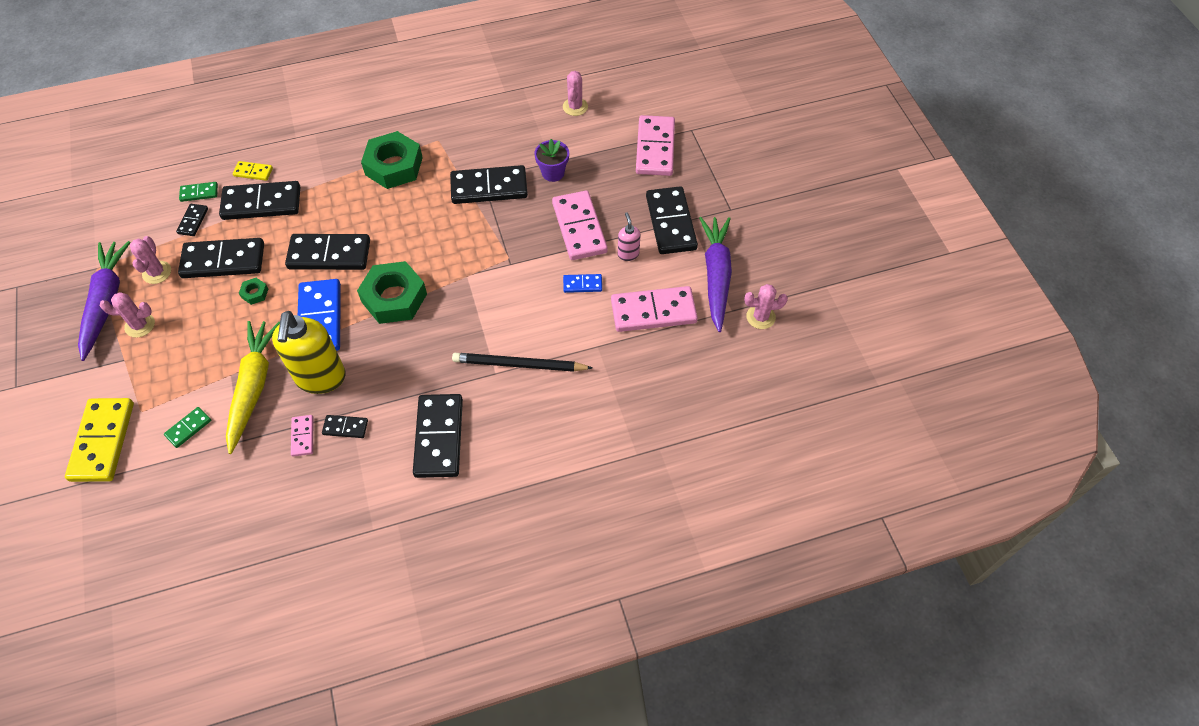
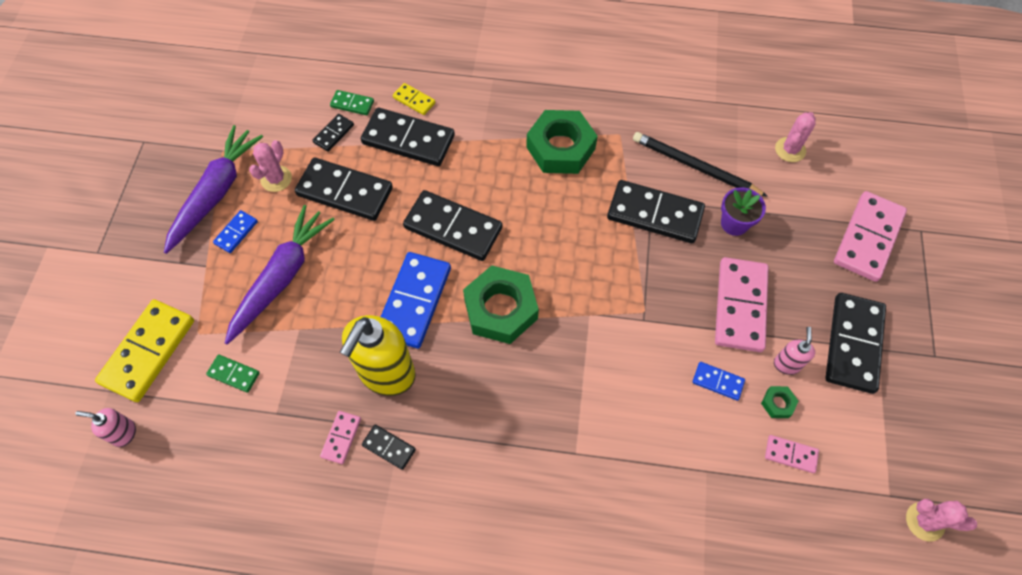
camera: 25 degrees right, 5 degrees up
(110, 508) = (124, 433): none -> pink soap dispenser
(140, 325) = (236, 233): pink cactus -> blue domino
(188, 428) = (234, 374): green domino -> green domino turned 45 degrees clockwise
(253, 387) = (316, 354): yellow carrot -> none
(255, 293) = (360, 242): green nut -> green nut (778, 403)
(438, 437) = (483, 507): black domino -> none
(519, 365) = (606, 455): black pencil -> black pencil (695, 167)
(653, 311) = (790, 454): pink domino -> pink domino, size x0.48
(716, 276) = (886, 439): purple carrot -> purple carrot (282, 277)

